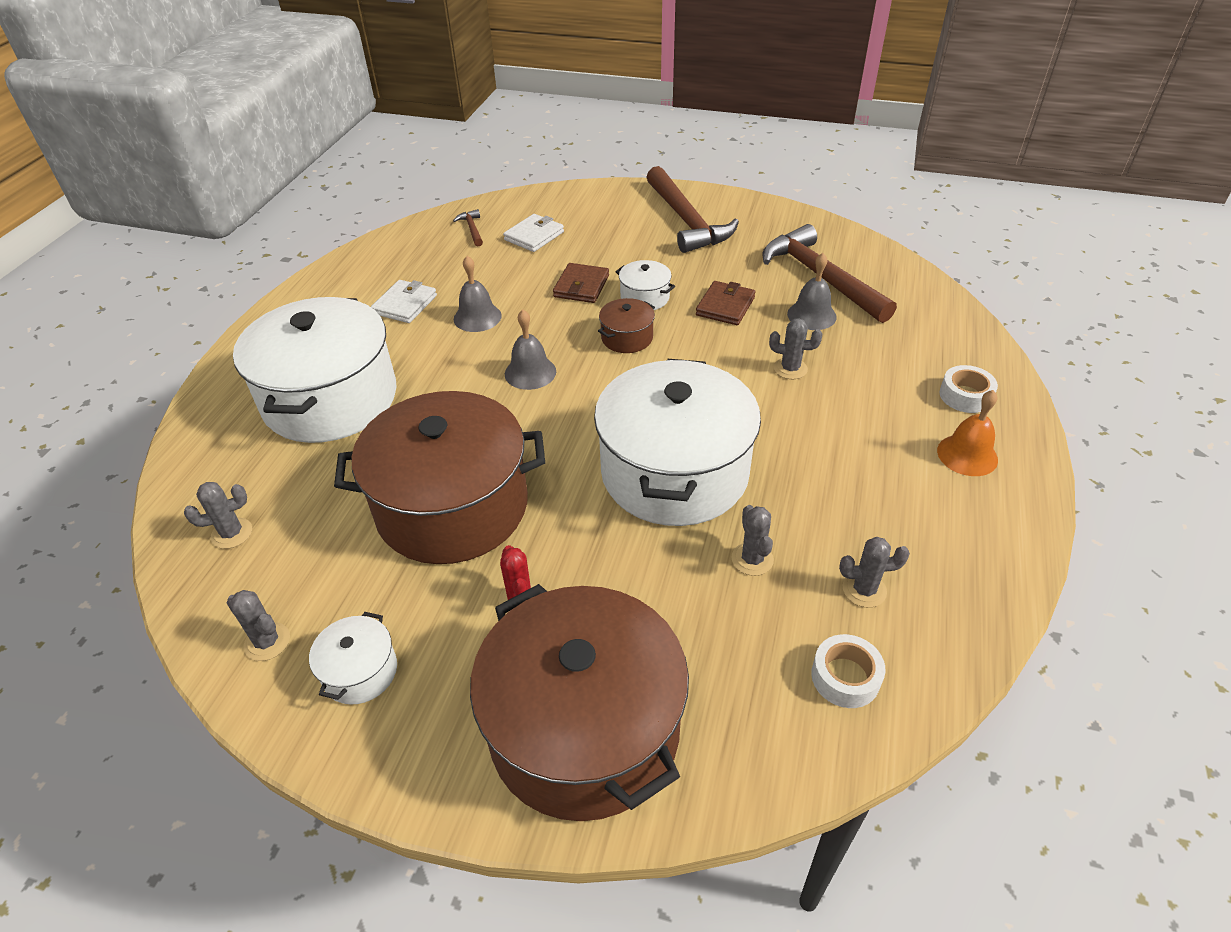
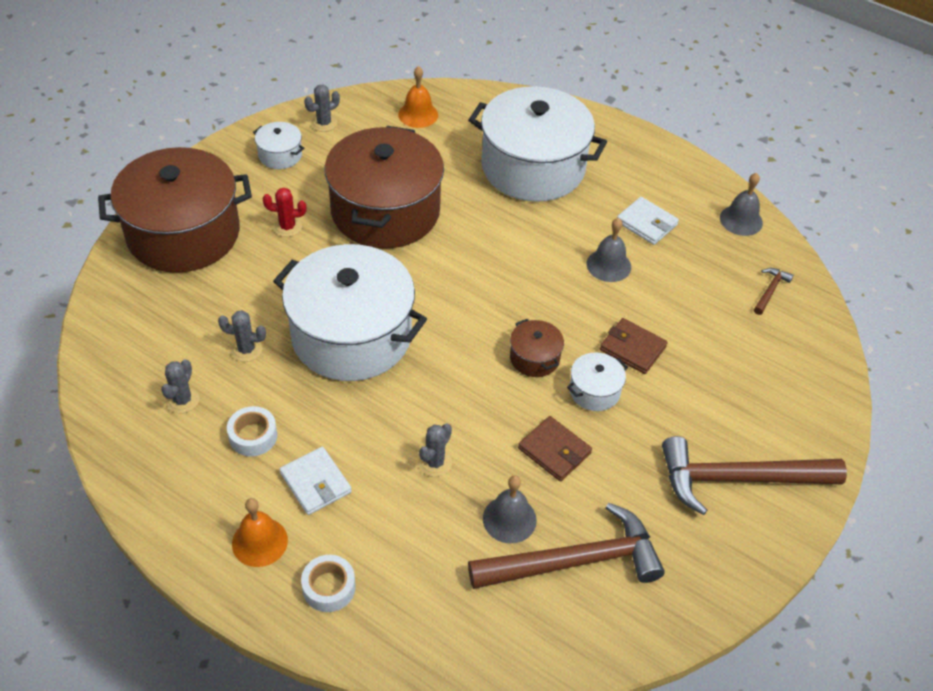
camera: 105 degrees right, 5 degrees up
(232, 533) = (418, 114): grey cactus -> orange bell
(472, 229) = (770, 290): brown hammer -> brown hammer turned 60 degrees counterclockwise
(530, 372) = (514, 282): grey bell -> grey bell (741, 220)
(534, 236) = (742, 335): white wallet -> white wallet (316, 483)
(845, 677) = (131, 359): white tape -> white tape (253, 436)

